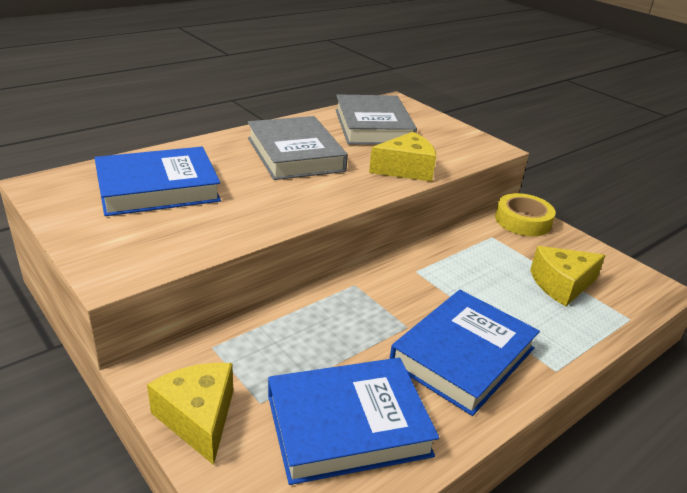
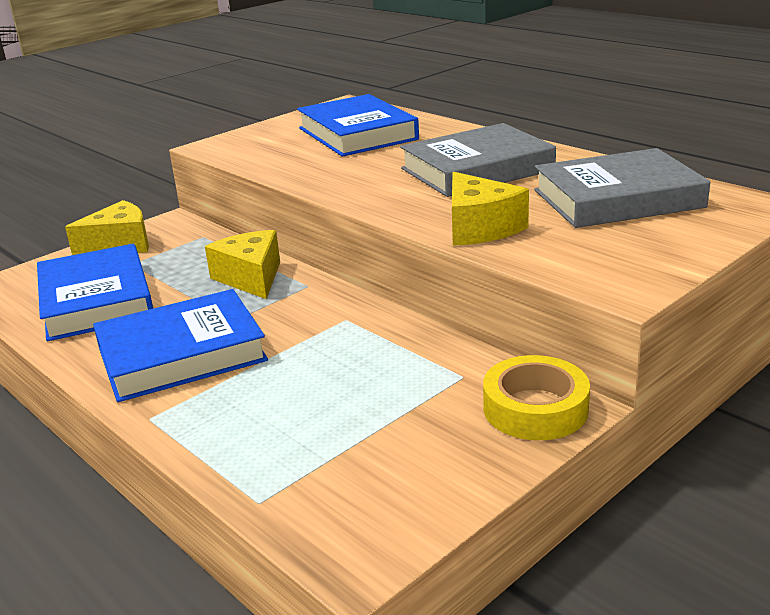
camera: 90 degrees right, 5 degrees down
(462, 356) = (181, 354): blue book -> blue book turned 60 degrees counterclockwise
(561, 285) = (341, 437): yellow cheese -> yellow cheese (251, 278)

